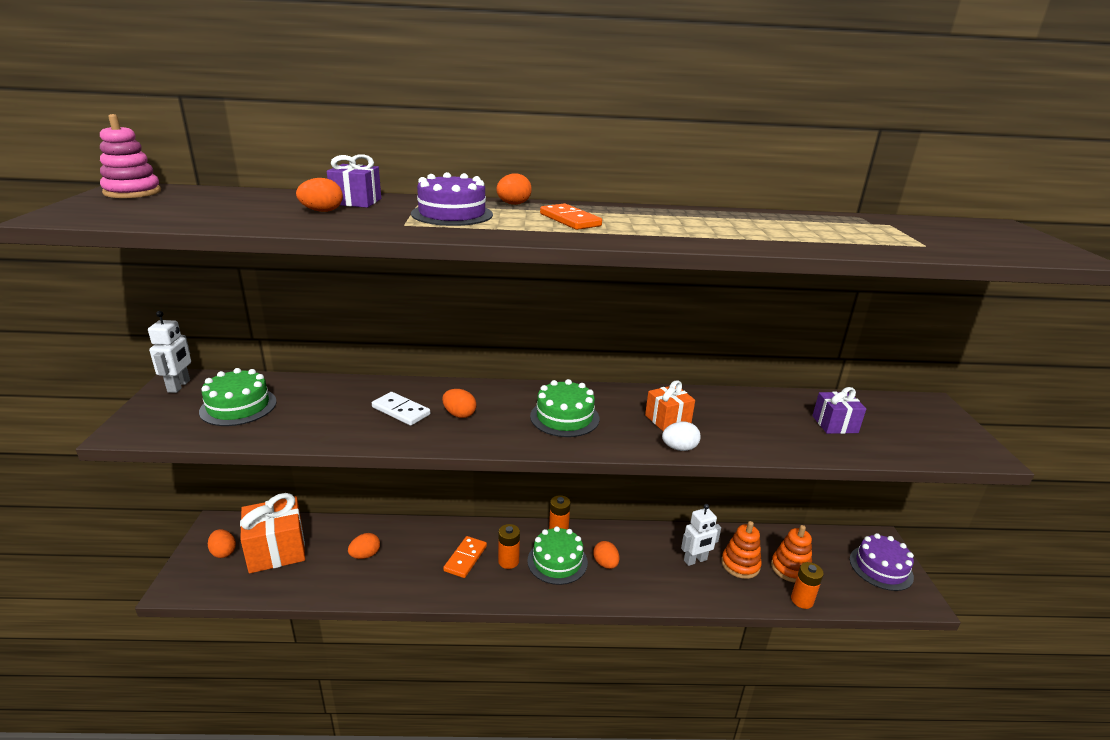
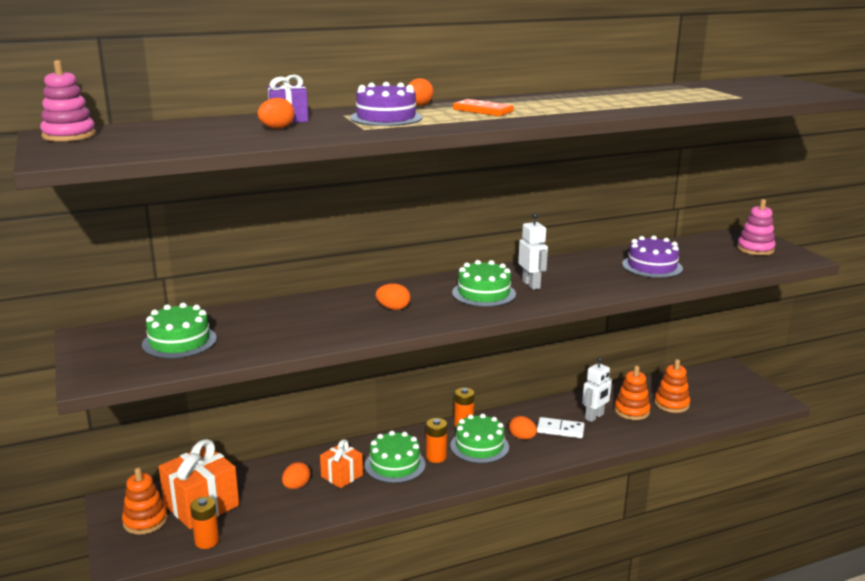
camera: 20 degrees left, 5 degrees down
(179, 386) = (95, 339): white robot -> white robot (531, 285)
(223, 552) = (145, 521): orange egg -> orange stacking toy
(401, 411) = (338, 316): white domino -> white domino (560, 430)
(465, 558) = (395, 465): orange domino -> green cake
(667, 420) = (567, 280): orange gift -> orange gift (342, 476)
(679, 448) = (592, 296): white egg -> none
(802, 600) = (692, 422): orange battery -> orange battery (207, 541)
(834, 424) = (691, 259): purple gift -> none
(881, 568) = (737, 387): purple cake -> purple cake (652, 266)
(927, 427) = (755, 249): none -> pink stacking toy

